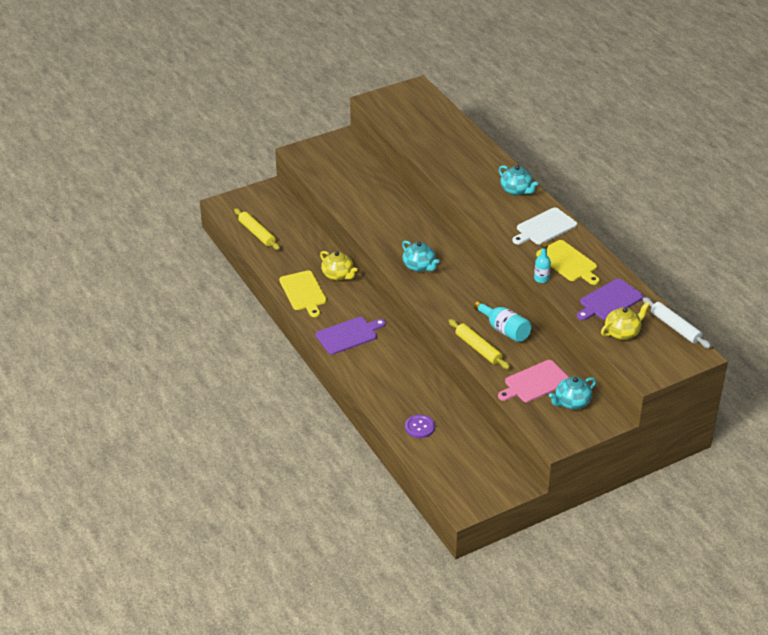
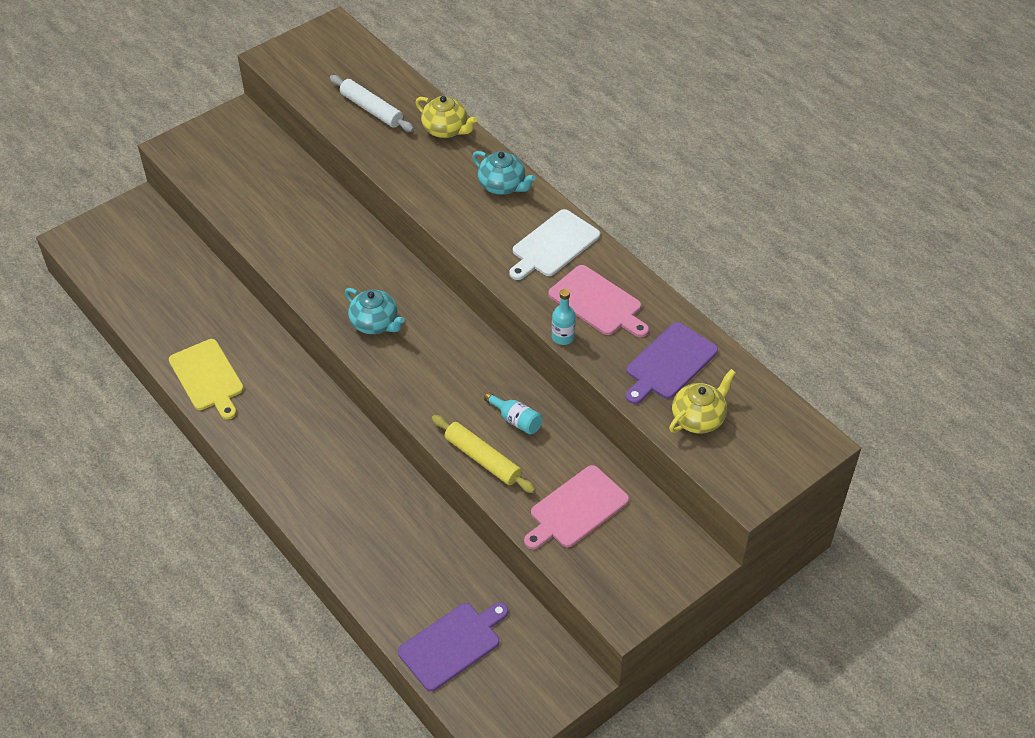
camera: 10 degrees left, 10 degrees up
(257, 233) = (127, 283): yellow rolling pin -> none
(338, 275) = (256, 340): yellow teapot -> yellow teapot (446, 130)
(348, 335) = (283, 444): purple cutting board -> purple cutting board (452, 644)
(419, 427) = (411, 596): purple button -> none
(504, 330) = (516, 420): turquoise bottle -> turquoise bottle, size x0.63
(568, 262) = (597, 302): yellow cutting board -> pink cutting board
(572, 402) = (636, 537): turquoise teapot -> none
(675, 327) = (774, 398): white rolling pin -> white rolling pin (371, 109)

